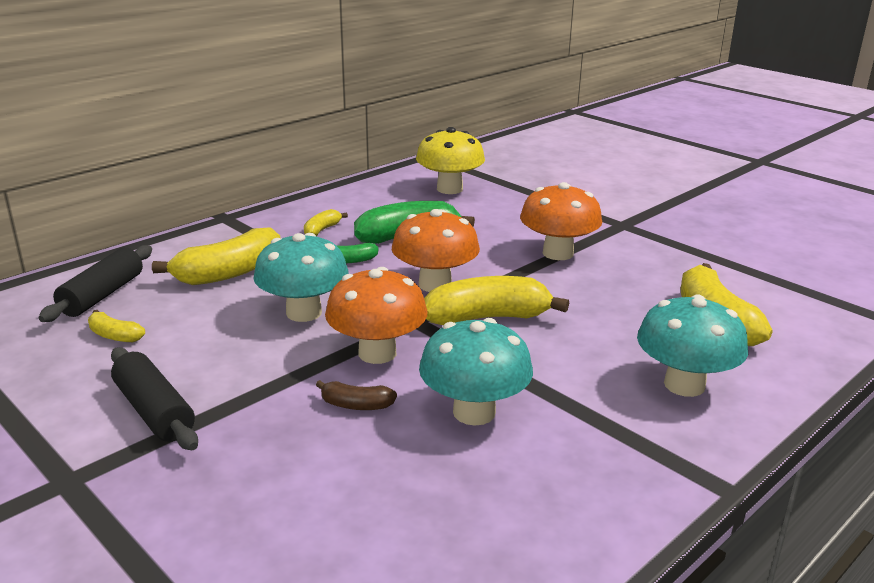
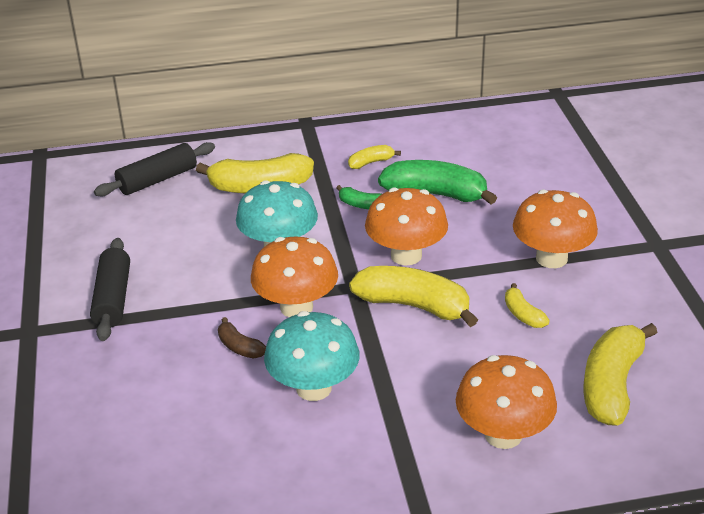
camera: 35 degrees right, 10 degrees up
(114, 336) = (137, 222): yellow banana -> yellow banana (523, 314)
(449, 189) = (532, 146): yellow mushroom -> none
(684, 385) = (503, 434): turquoise mushroom -> orange mushroom

